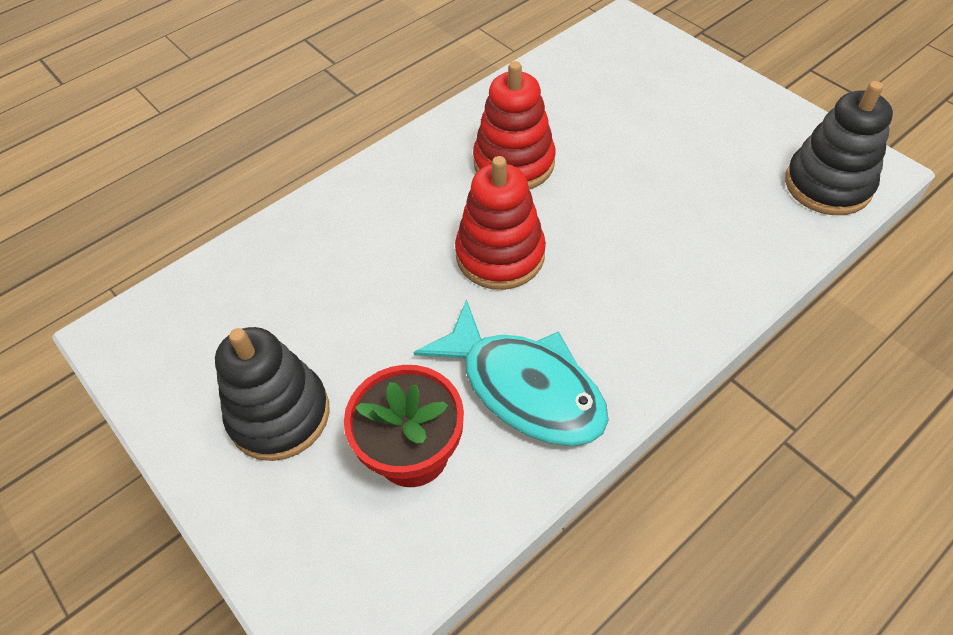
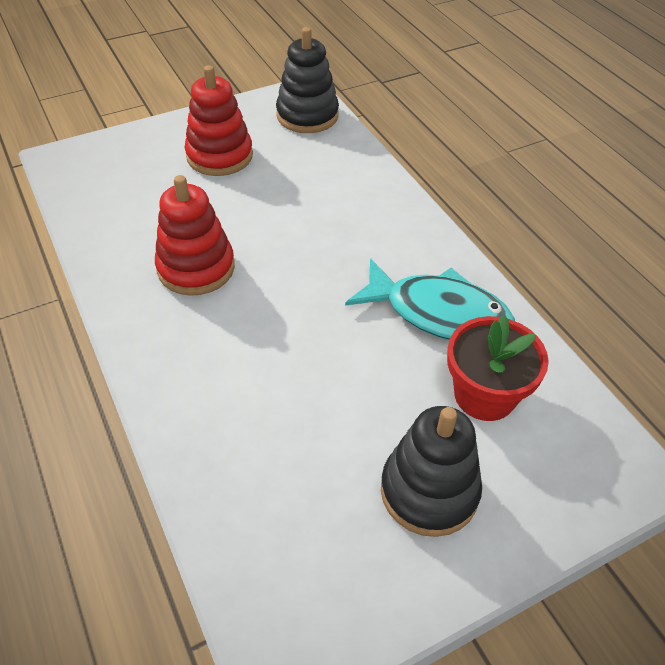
camera: 80 degrees left, 5 degrees down
(500, 255) = (300, 300): red stacking toy -> red stacking toy (219, 156)
(524, 388) = (439, 313): turquoise fish -> turquoise fish turned 60 degrees clockwise

